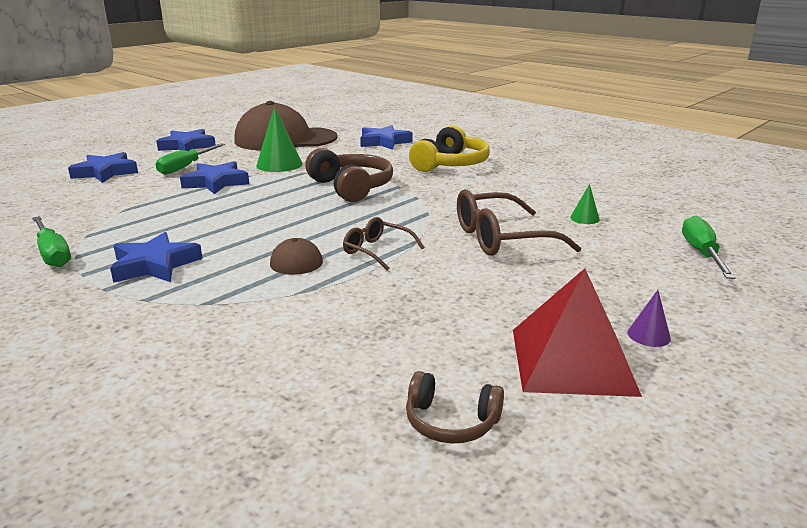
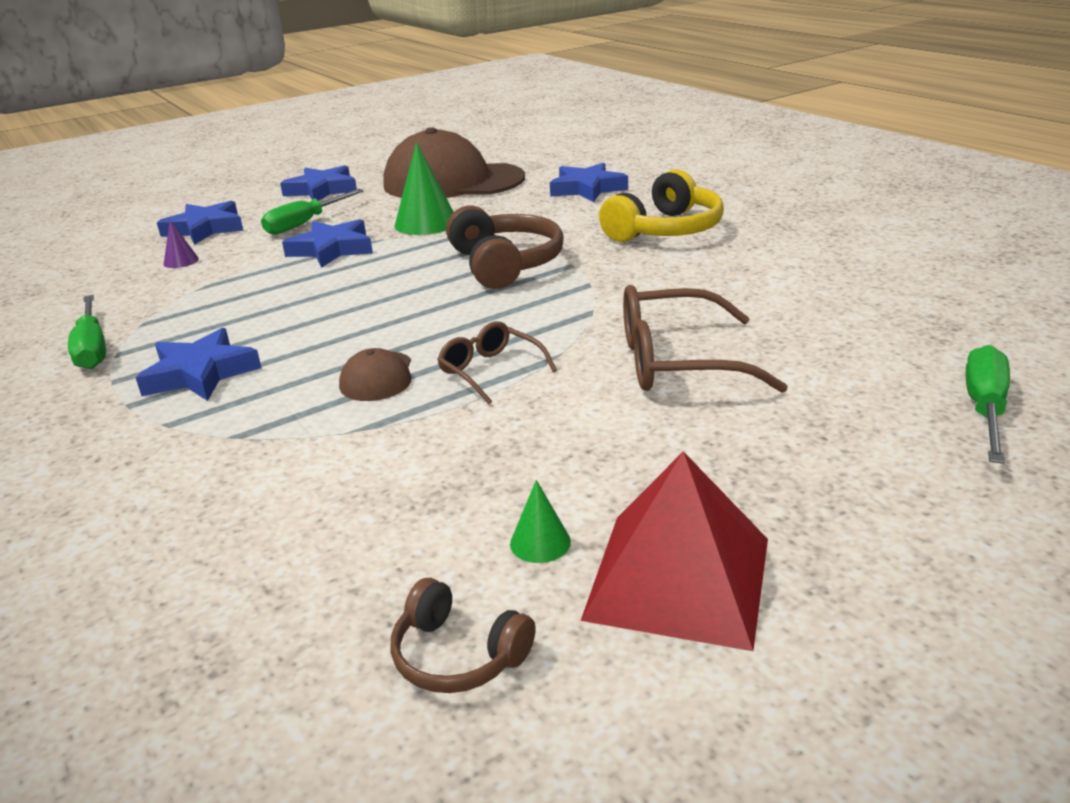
camera: 15 degrees right, 5 degrees up
(584, 218) = (824, 334): green cone -> green cone (540, 542)
(648, 335) = (819, 547): purple cone -> purple cone (181, 261)

